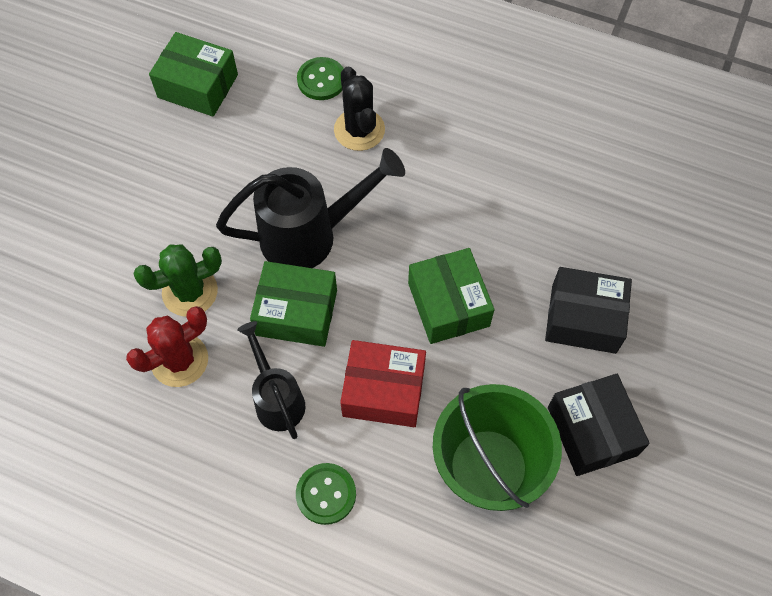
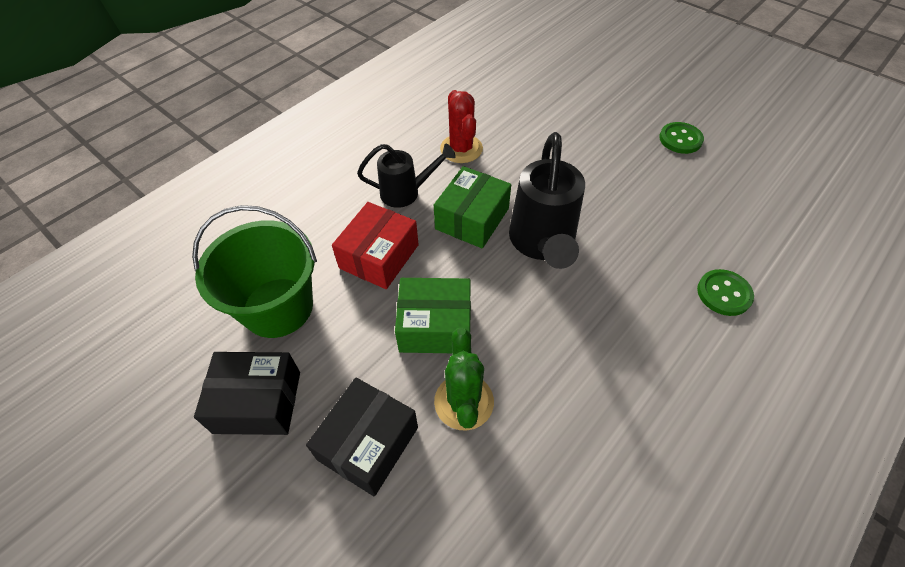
camera: 110 degrees right, 10 degrees down
(190, 292) = (515, 163): green cactus -> green cactus (464, 402)
(198, 86) = (722, 201): green box -> none
(326, 494) = (321, 203): green button -> green button (680, 139)
(359, 130) = (654, 309): black cactus -> none

